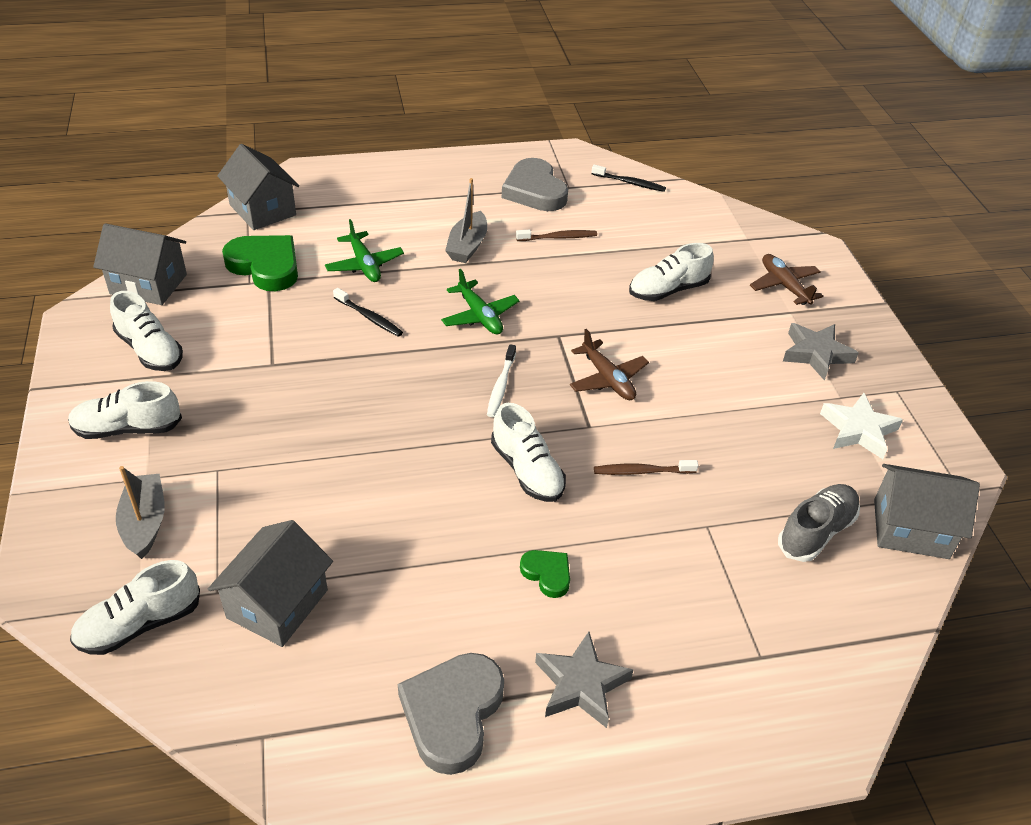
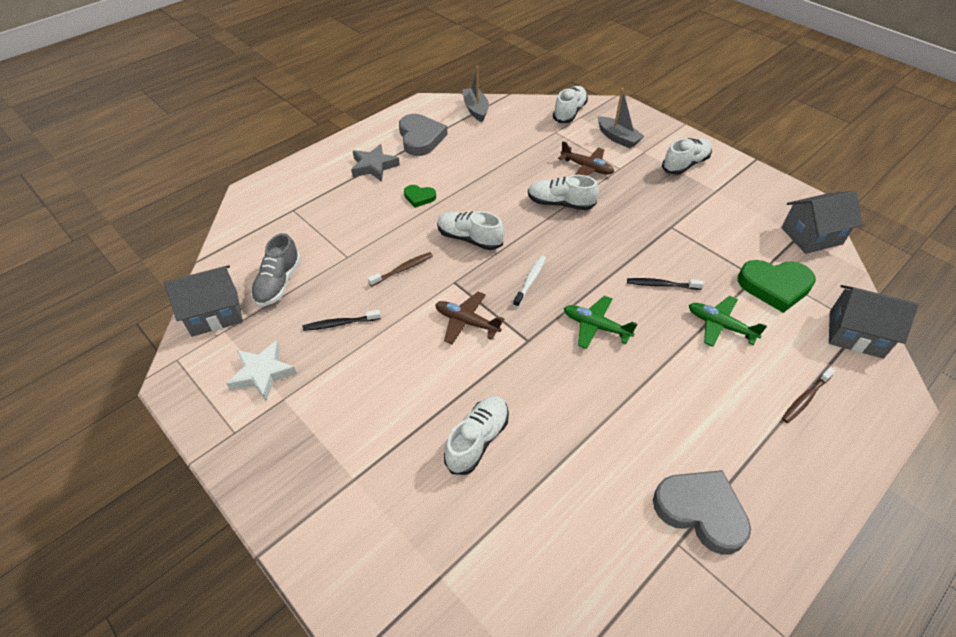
camera: 150 degrees right, 5 degrees up
(150, 350) = (741, 201): white shoe -> white shoe (560, 203)
(277, 604) = (527, 138): grey house -> none
(467, 246) = (676, 391): grey boat -> grey boat (475, 109)
(501, 386) = (530, 281): white toothbrush -> white toothbrush turned 45 degrees clockwise
(558, 237) = (618, 451): brown toothbrush -> brown toothbrush (805, 398)
(630, 183) = (626, 602): black toothbrush -> black toothbrush (340, 324)
(784, 285) = (372, 516): brown plane -> brown plane (586, 168)
(816, 354) = (315, 436): grey star -> none

